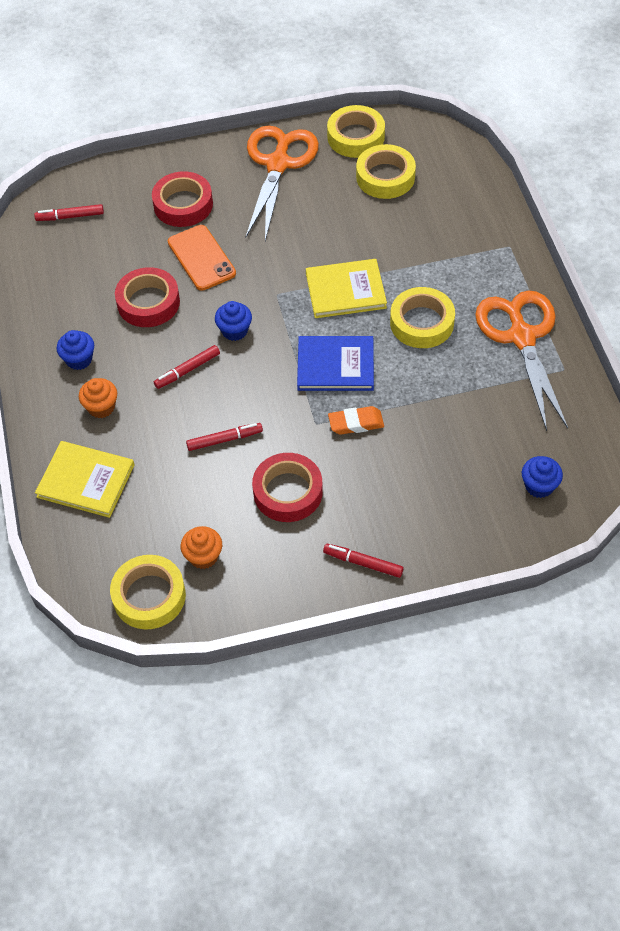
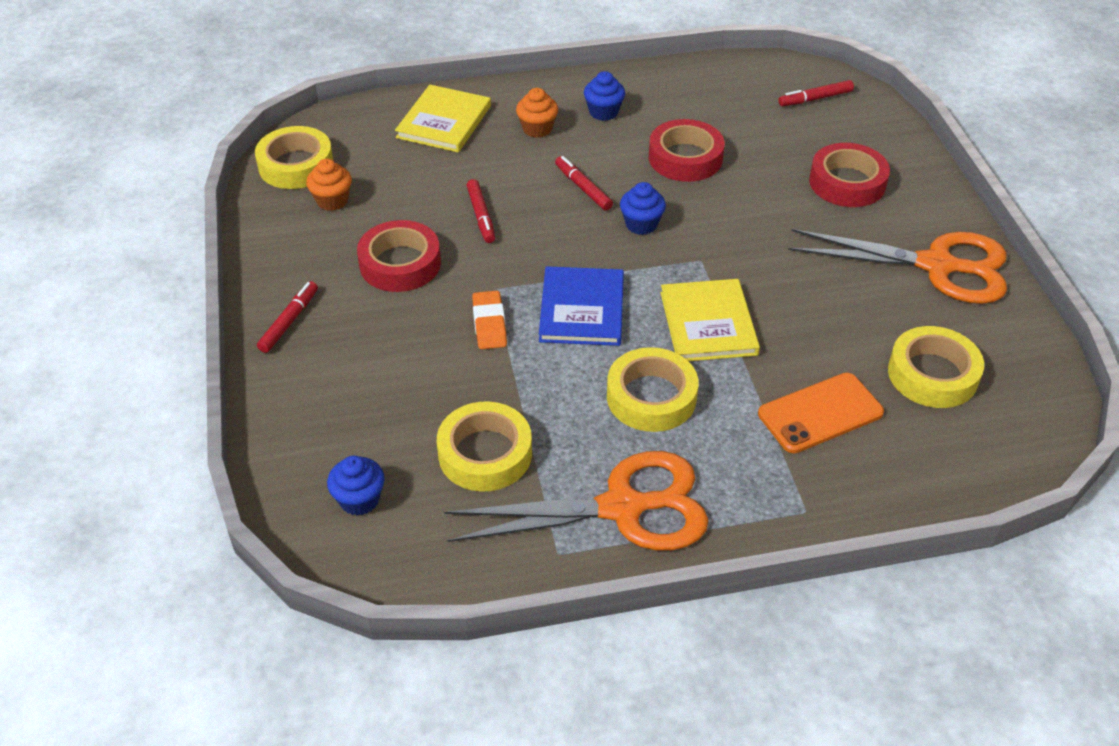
camera: 90 degrees right, 10 degrees down
(70, 217) = (815, 99): red marker -> red marker turned 105 degrees counterclockwise
(201, 258) = (758, 198): orange phone -> orange phone (820, 413)
(356, 137) = (1011, 346): yellow tape -> yellow tape (485, 454)

